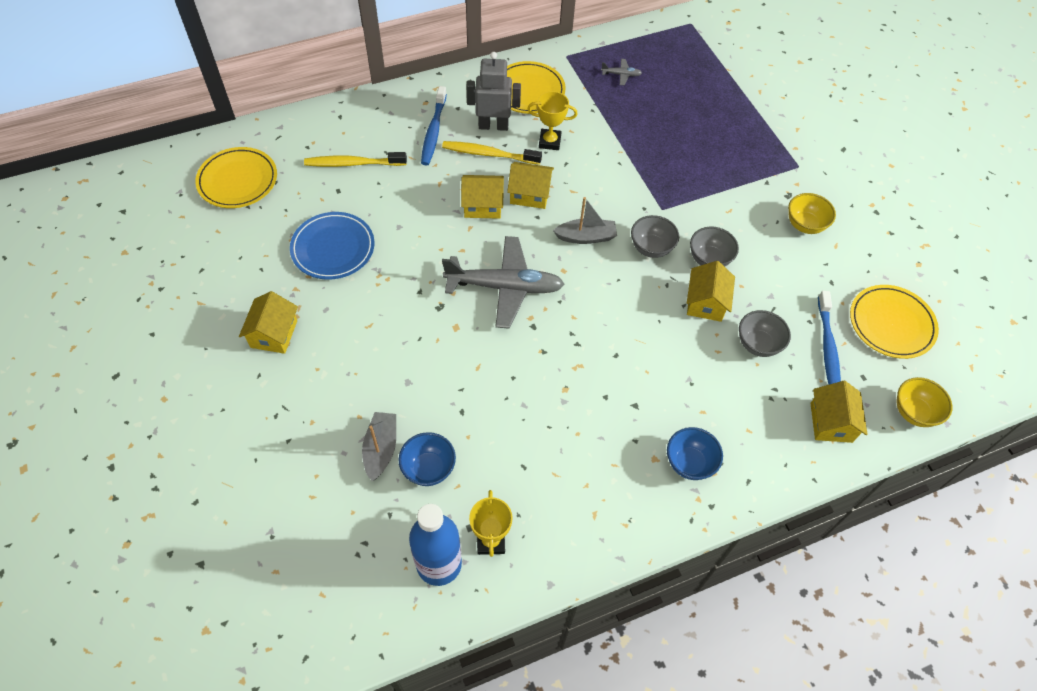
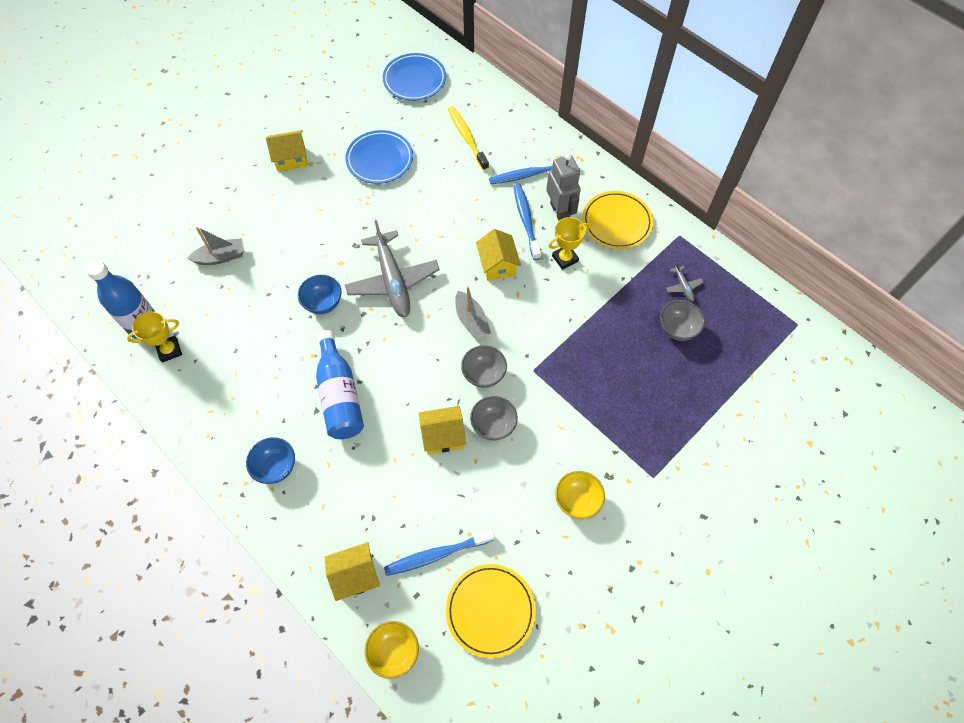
camera: 70 degrees right, 5 degrees up
(238, 180) = (414, 80): yellow plate -> blue plate
(428, 468) = (214, 291): blue bowl -> blue bowl (323, 303)
(482, 205) = (468, 236): yellow house -> none
(489, 154) = (526, 220): yellow toothbrush -> blue toothbrush
(549, 142) = (565, 258): yellow trophy -> yellow trophy turned 75 degrees clockwise
(625, 377) = (340, 395): none -> blue bottle
(758, 344) = (415, 491): grey bowl -> grey bowl (677, 329)

